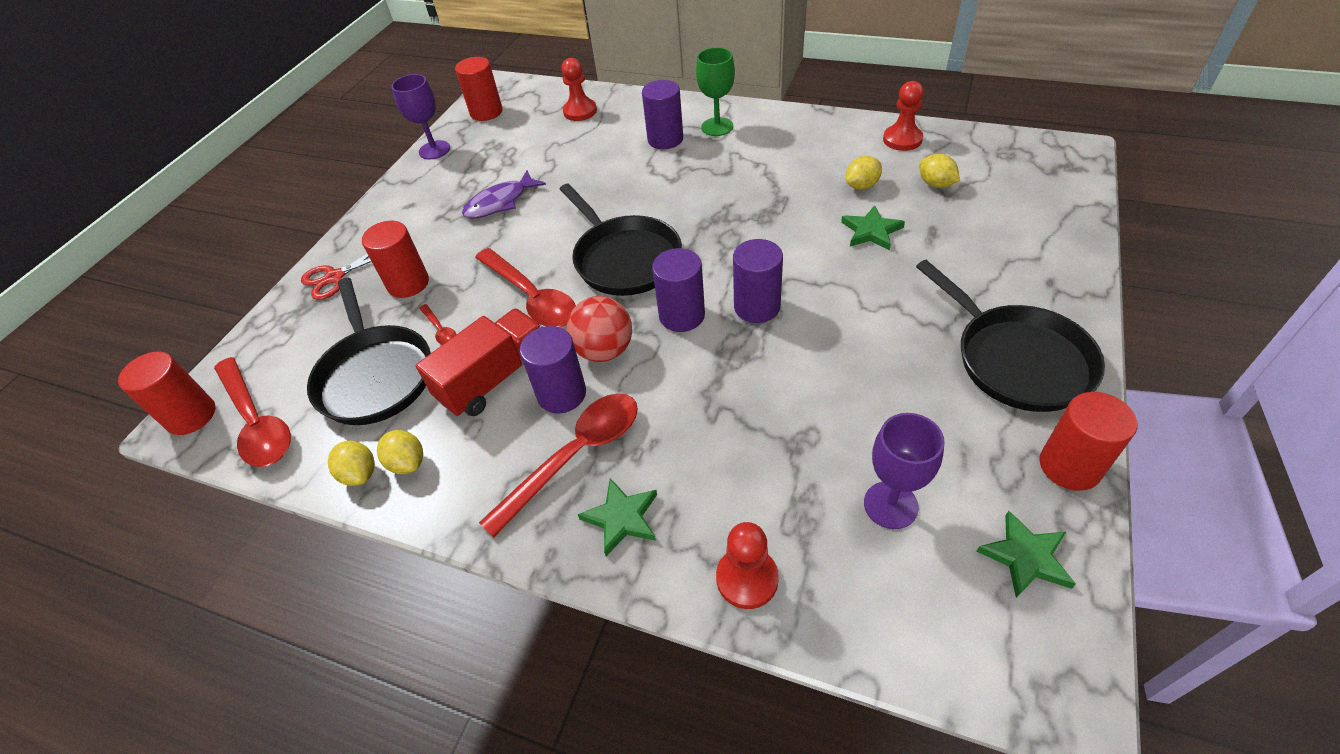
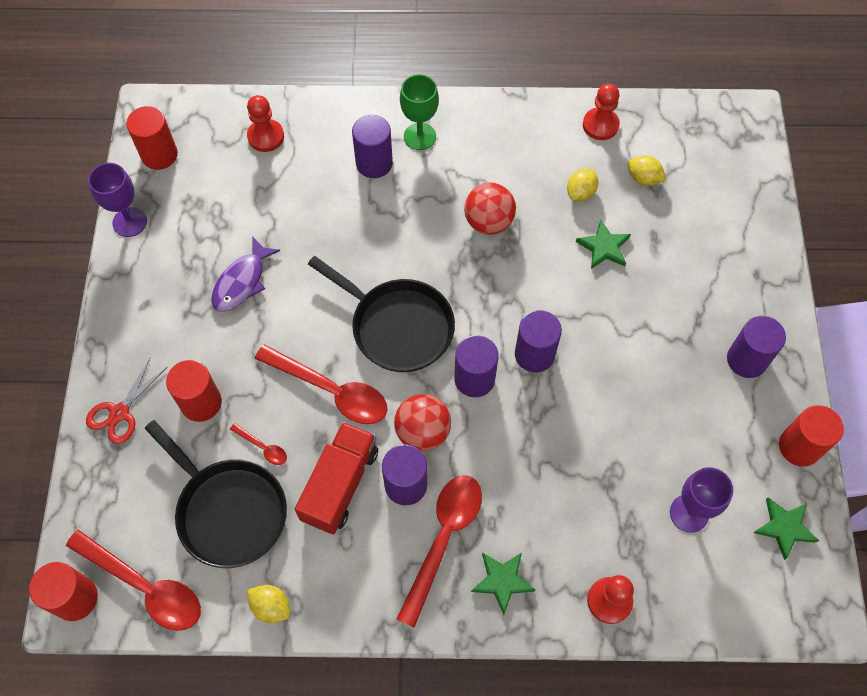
camera: 25 degrees left, 15 degrees up
(407, 463) = (307, 585): yellow lemon -> none
(755, 194) = (488, 222): none -> red ball
(1016, 359) = (746, 360): black pan -> purple cylinder

